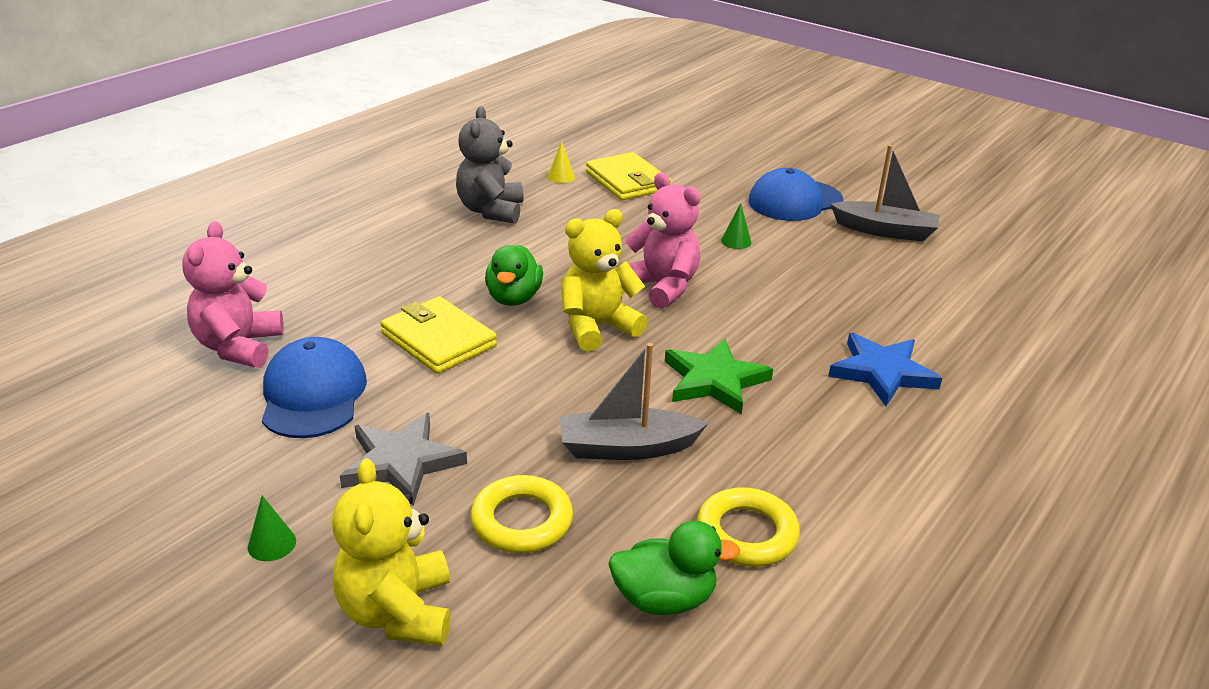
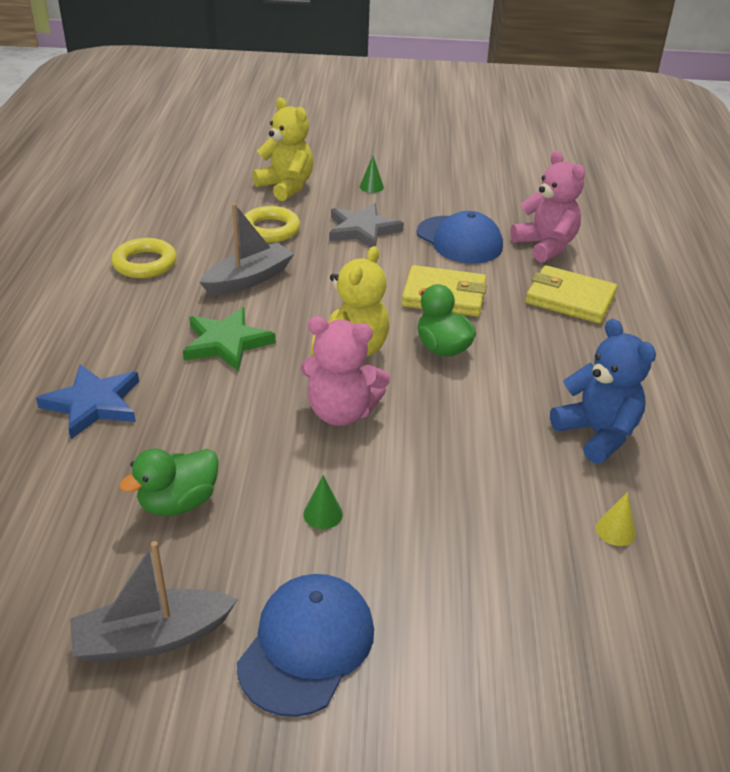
camera: 145 degrees right, 5 degrees up
(491, 211) = (597, 434): grey teddy bear -> blue teddy bear
(627, 181) = (540, 566): yellow wallet -> yellow wallet (570, 299)
(664, 599) = (170, 226): green duck -> green duck (178, 502)

